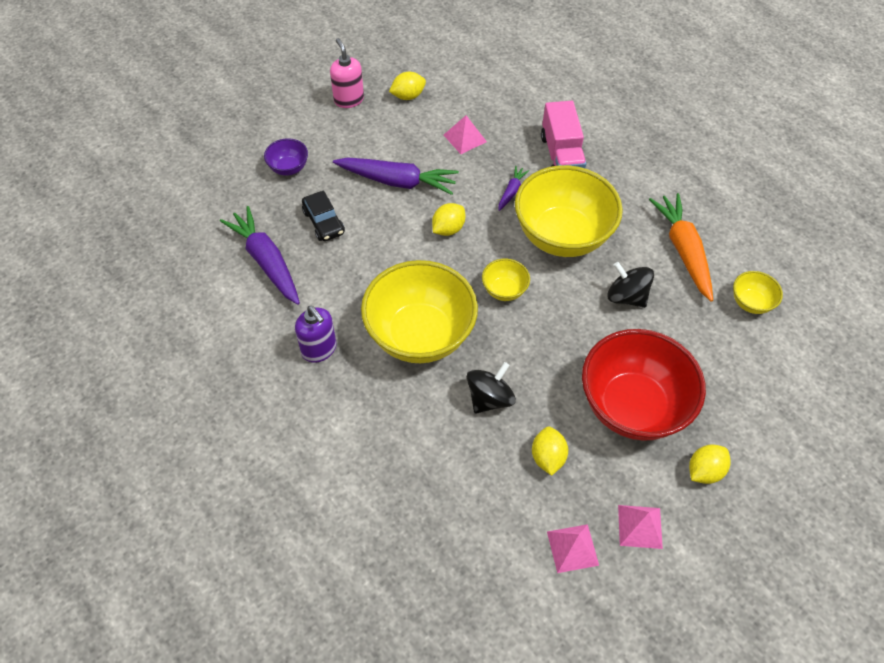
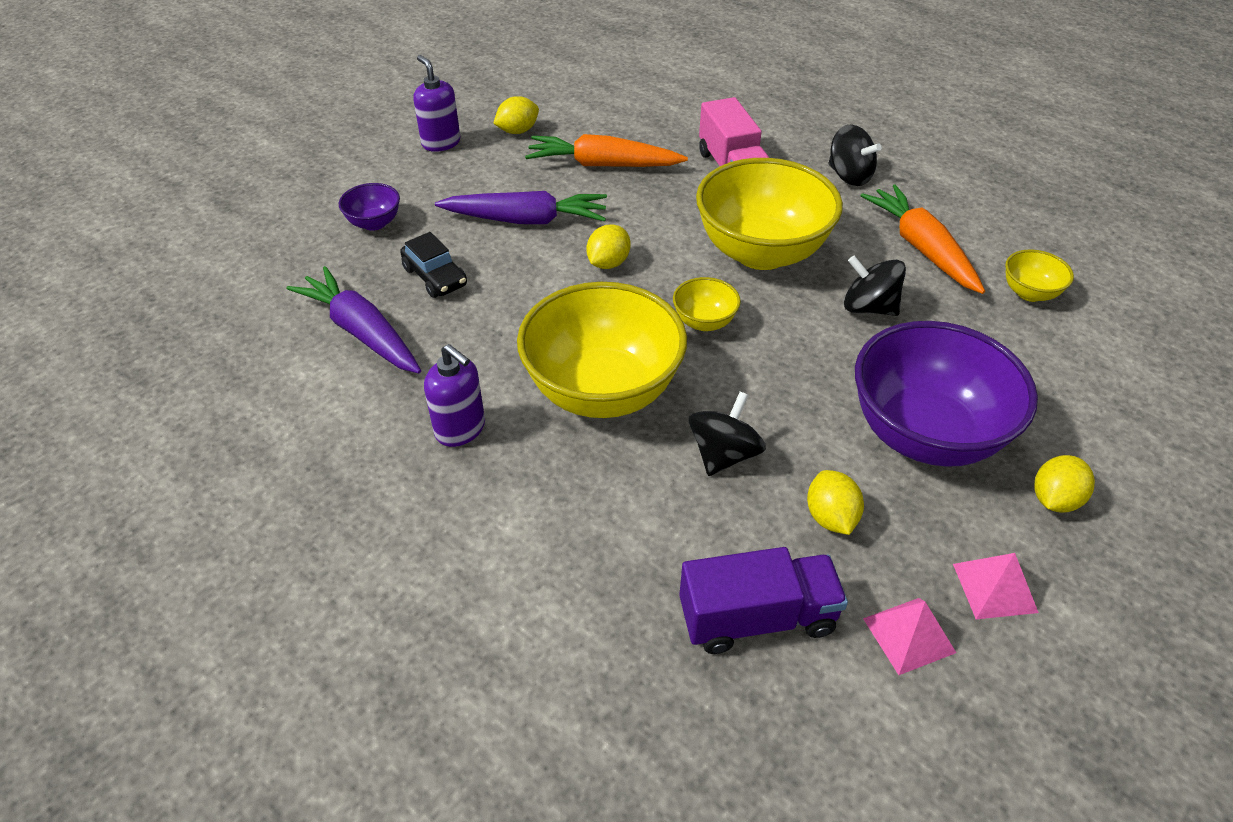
camera: 10 degrees left, 10 degrees down
(349, 100) = (441, 143): pink soap dispenser -> purple soap dispenser
(465, 138) = (603, 165): pink pyramid -> orange carrot
(479, 519) = (757, 618): none -> purple truck
(511, 191) = (680, 213): purple carrot -> none
(632, 406) = (925, 434): red bowl -> purple bowl
(649, 175) = (849, 176): none -> black spinning top

